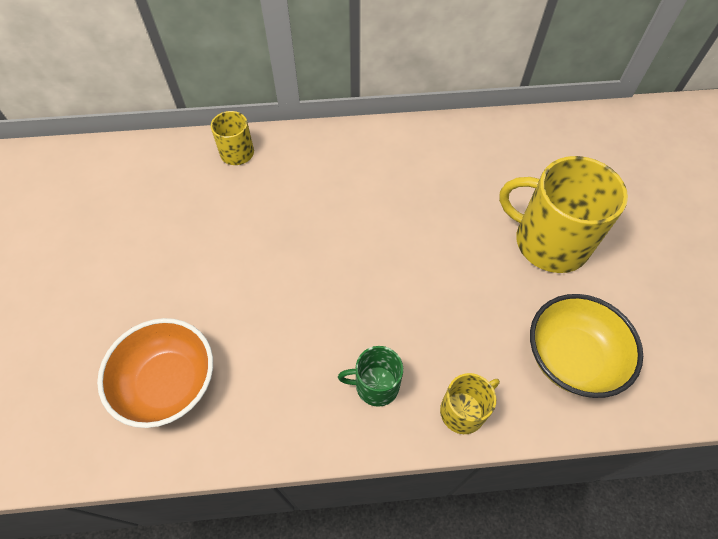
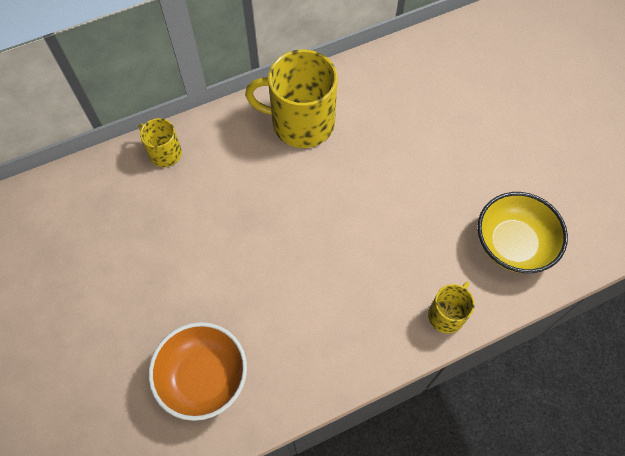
camera: 20 degrees left, 5 degrees up
(376, 385) = (372, 319): green mug -> none
(549, 242) = (465, 152): yellow mug -> yellow mug (301, 123)

